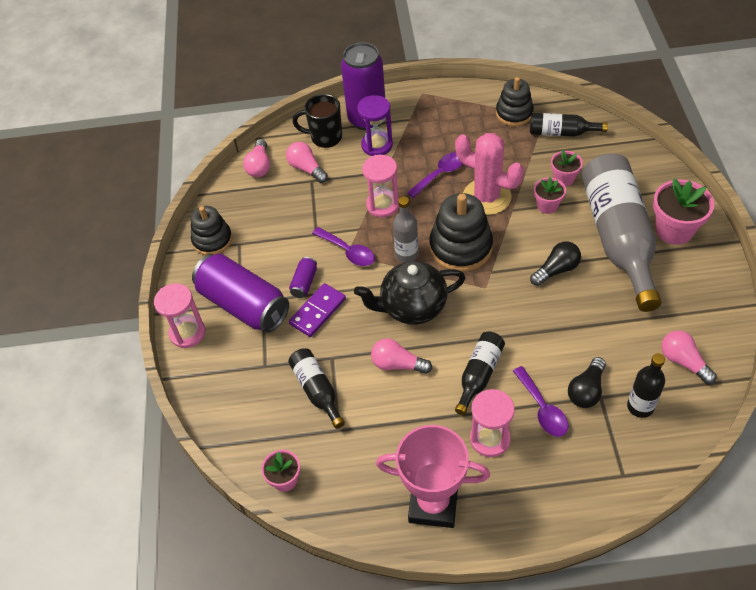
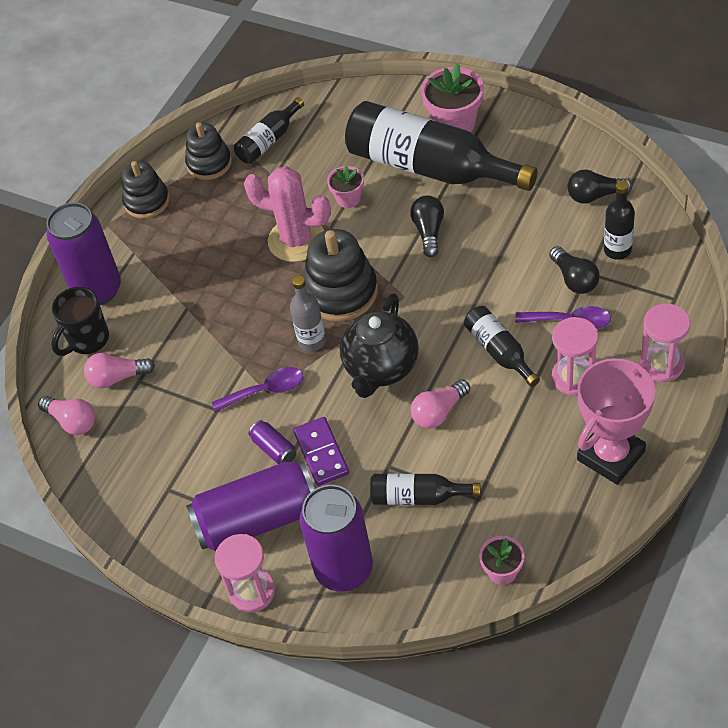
camera: 55 degrees left, 0 degrees up
(212, 240) = (140, 514): black stacking toy -> black stacking toy (147, 201)
(232, 377) = (344, 569): none -> purple can
(377, 145) = (143, 298): purple hourglass -> none
(383, 205) = (230, 331): pink hourglass -> pink hourglass (661, 364)
(440, 174) = (233, 263): purple spoon -> none
(486, 197) = (296, 240): pink cactus -> pink cactus turned 45 degrees clockwise
(564, 178) = (327, 169): pink flower pot -> none
(618, 237) = (430, 167): grey bottle -> black bottle
(683, 361) = (595, 195): pink light bulb -> black light bulb

